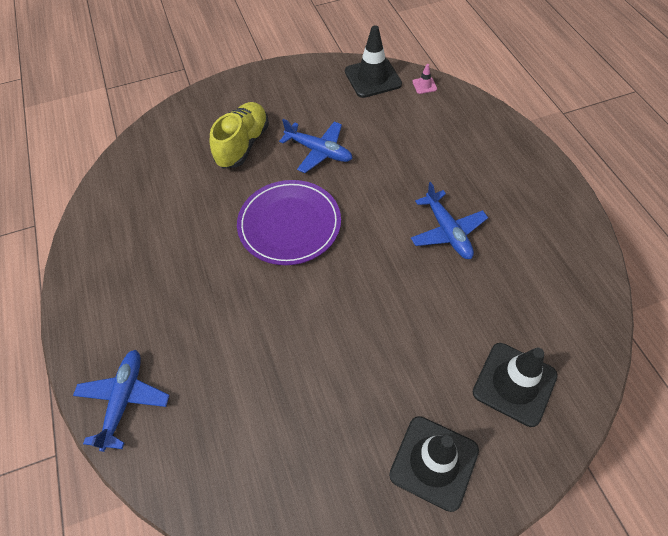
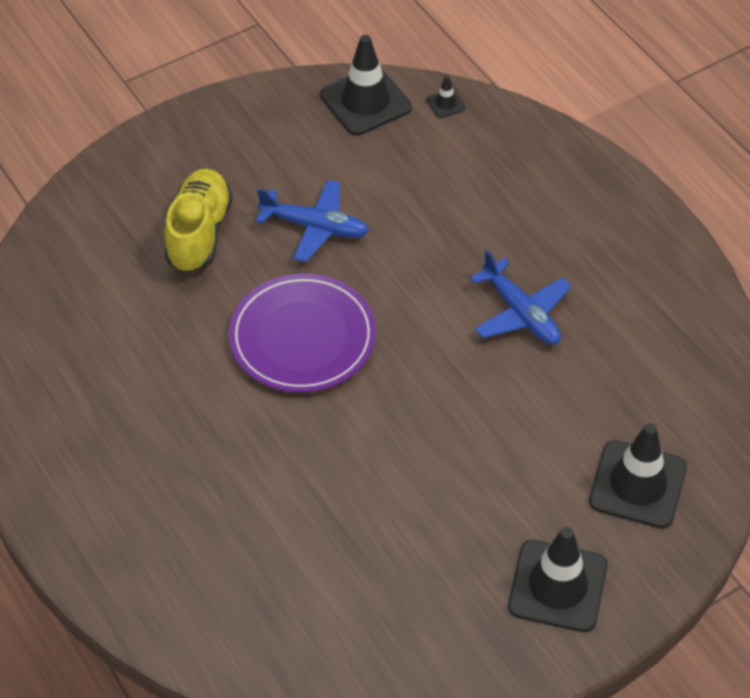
camera: 15 degrees left, 5 degrees down
(124, 400) = (153, 590): blue plane -> none
(424, 85) = (445, 104): pink traffic cone -> black traffic cone

